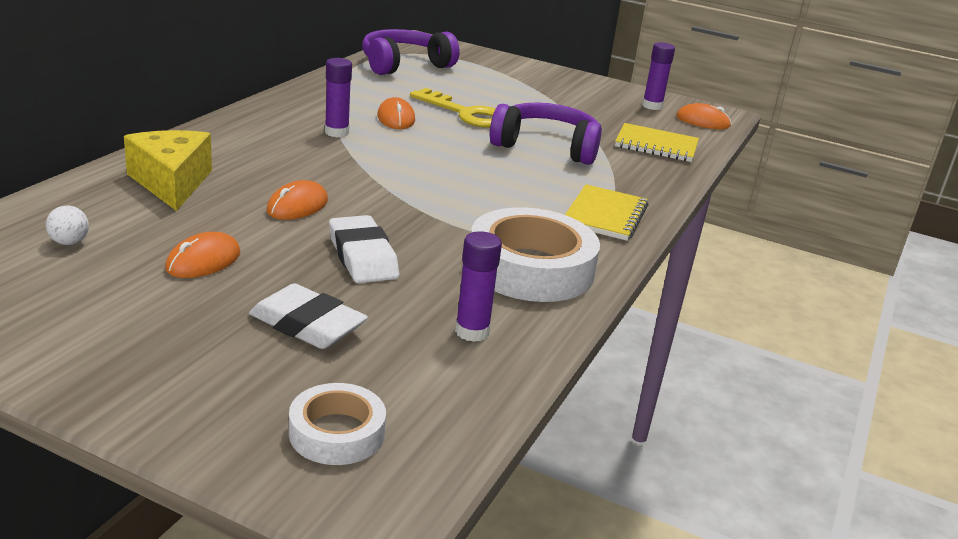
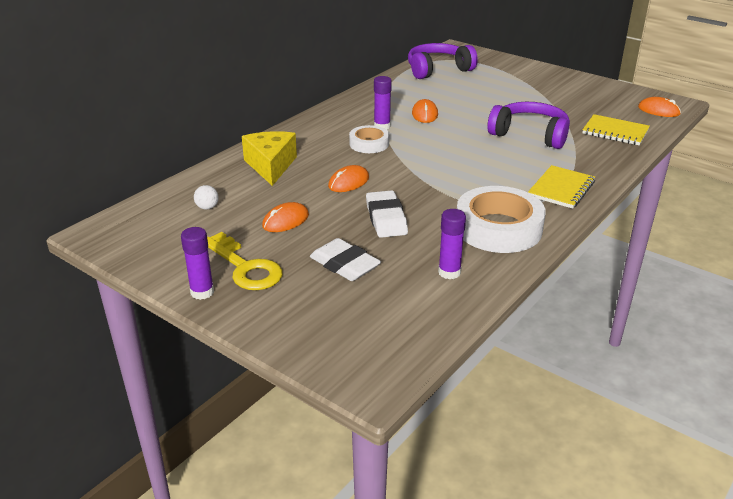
camera: 15 degrees right, 5 degrees up
(337, 433) = (353, 334): white tape -> white tape (369, 144)
(465, 113) = (475, 109): yellow key -> yellow key (245, 267)
(652, 106) = (621, 98): purple glue stick -> purple glue stick (202, 292)

